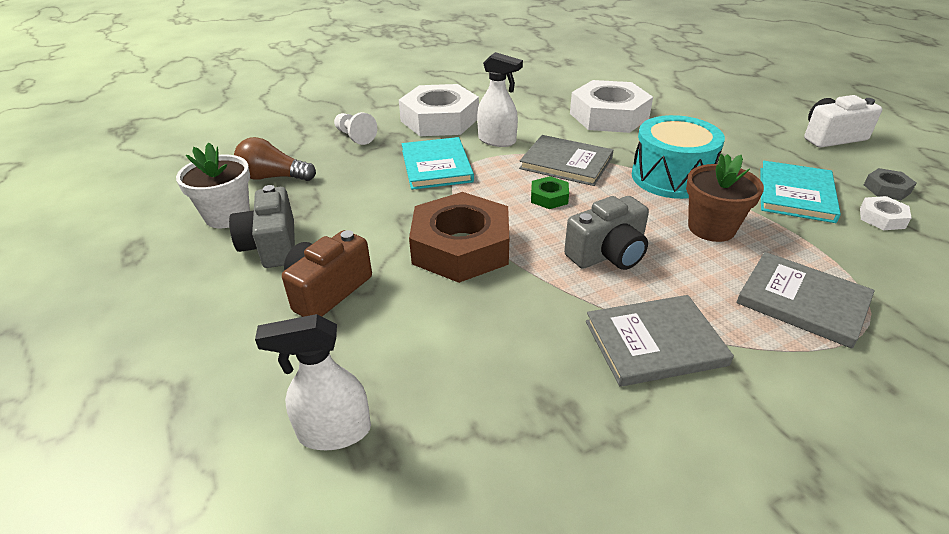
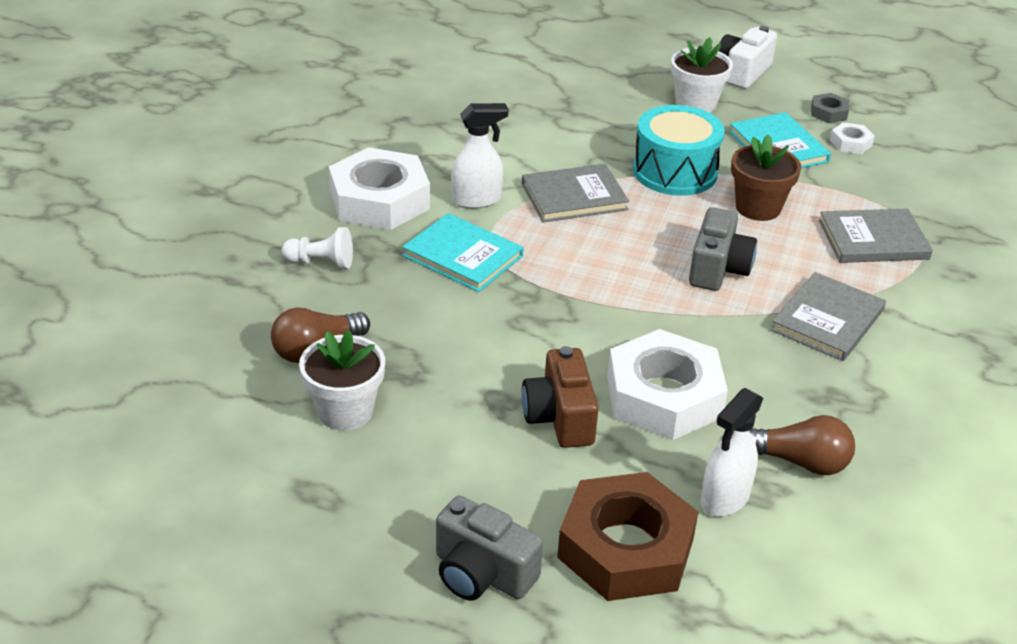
camera: 45 degrees left, 0 degrees up
(272, 246) = (444, 411): grey camera -> grey camera (482, 573)
(443, 448) = (799, 462): none -> brown light bulb
(461, 247) = (605, 322): brown nut -> brown nut (625, 548)
(549, 197) = (608, 239): green nut -> none
(609, 116) = (539, 123): white nut -> white nut (664, 396)
(755, 143) = (696, 104): none -> white flower pot

